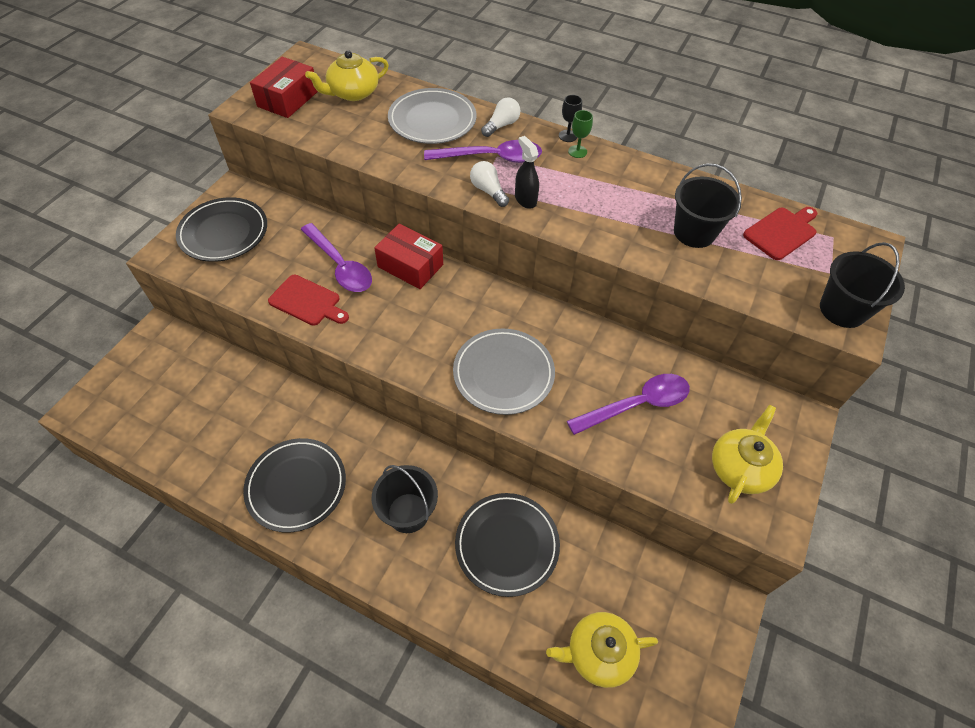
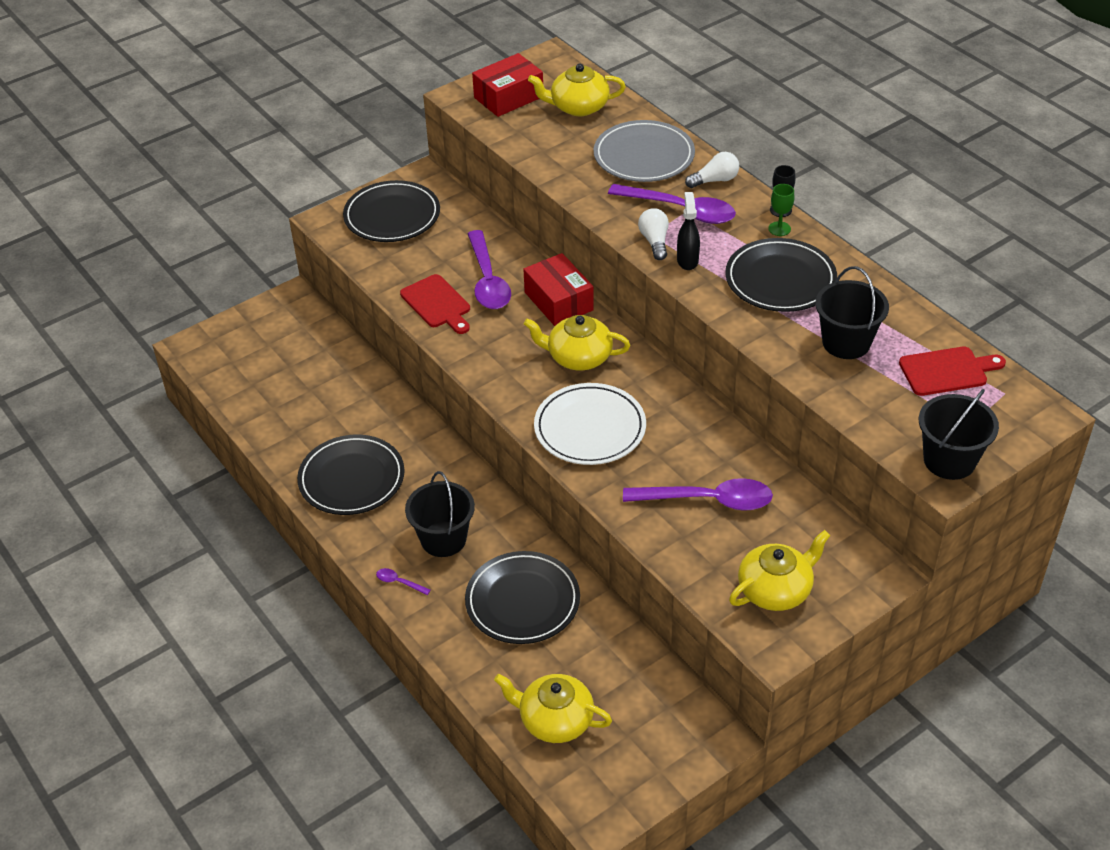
camera: 30 degrees right, 10 degrees down
(392, 574) = (399, 582): none -> purple spoon
(455, 310) = (578, 357): none -> yellow teapot
(503, 373) = (590, 428): grey plate -> white plate
(608, 194) = (780, 280): none -> black plate

